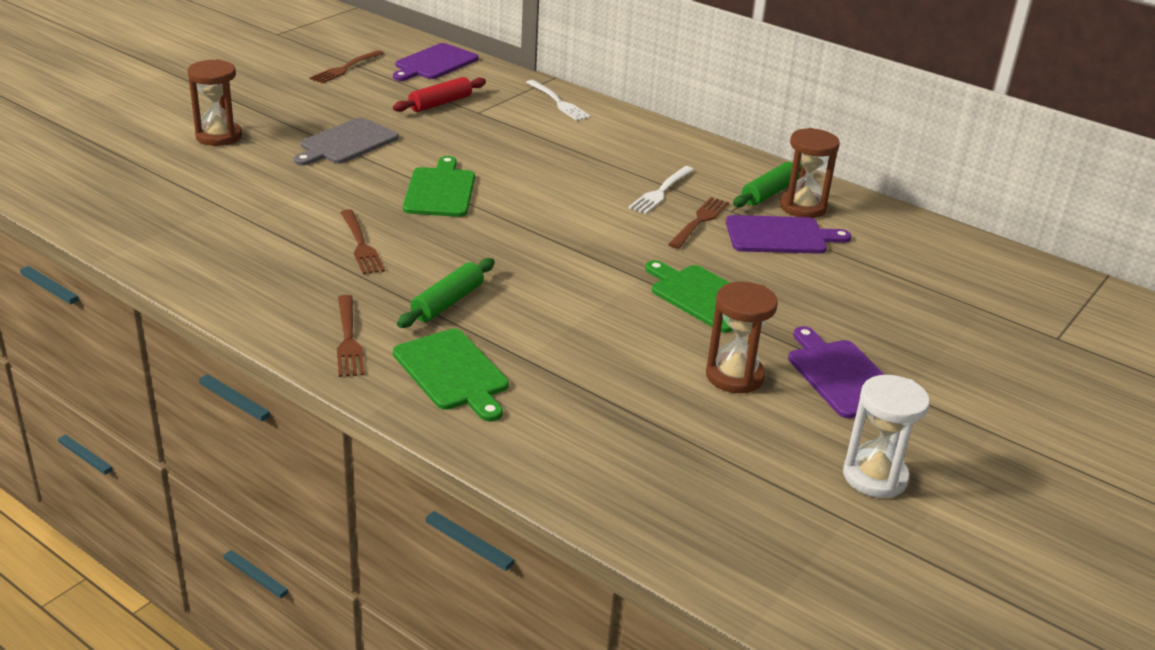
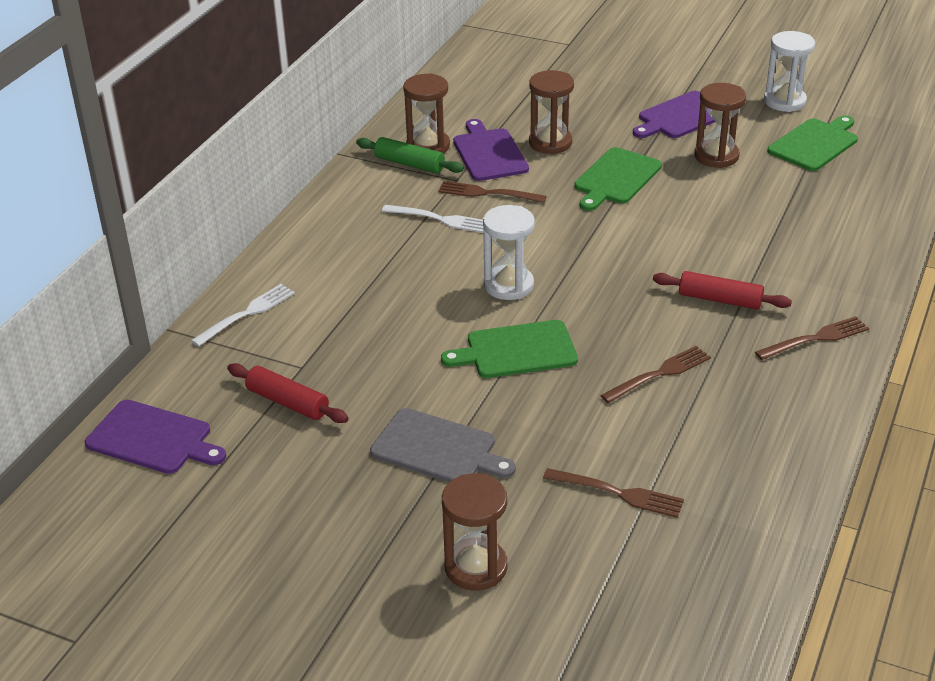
camera: 100 degrees left, 5 degrees up
(345, 68) = (199, 518): brown fork -> brown fork (618, 493)
(447, 302) = (720, 300): green rolling pin -> red rolling pin
(453, 372) = (815, 275): green cutting board -> green cutting board (815, 144)
(536, 204) = (508, 285): none -> white hourglass
(794, 274) = (550, 143): none -> brown hourglass

